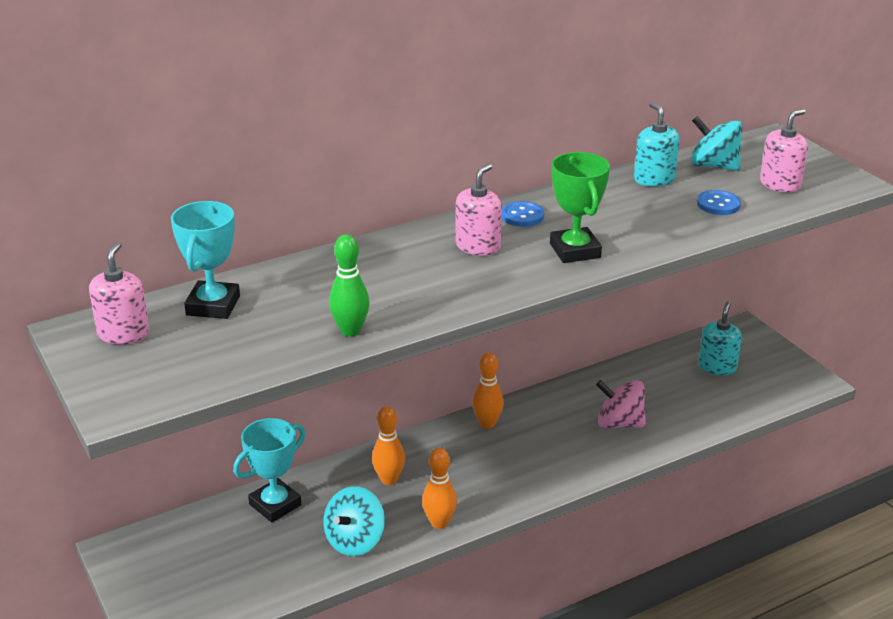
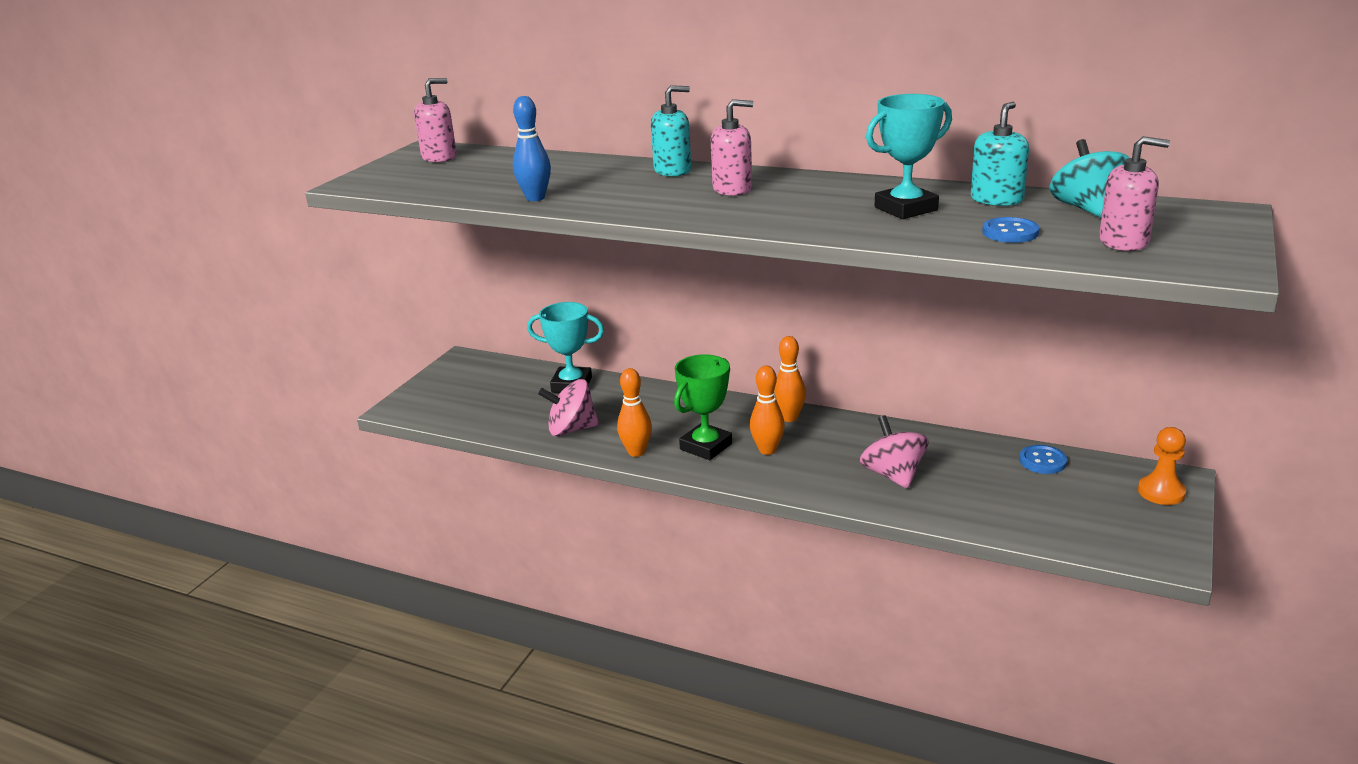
camera: 55 degrees right, 5 degrees down
(213, 305) = (508, 161): turquoise trophy -> turquoise trophy (906, 209)
(350, 331) = (535, 198): green bowling pin -> blue bowling pin
(355, 541) = (571, 429): turquoise spinning top -> pink spinning top
(389, 479) = (658, 411): orange bowling pin -> orange bowling pin (767, 450)
(522, 216) = (814, 184): blue button -> blue button (1042, 461)
(575, 251) = (793, 215): green trophy -> green trophy (706, 446)
(717, 367) = (1077, 490): turquoise soap dispenser -> turquoise soap dispenser (672, 170)
(751, 342) = (1161, 492): none -> orange pawn

